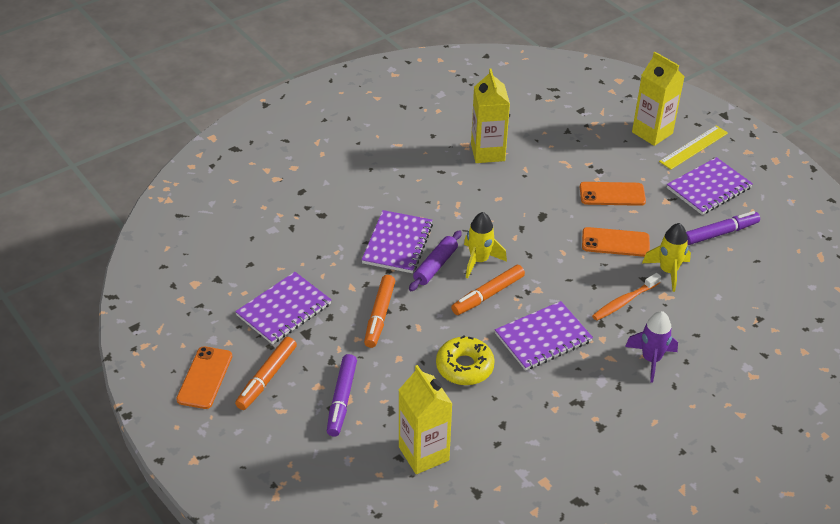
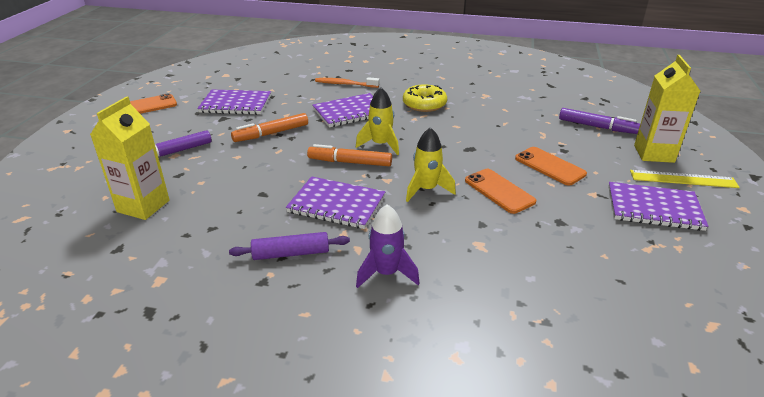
camera: 50 degrees right, 10 degrees down
(266, 378) = (166, 122): orange marker -> none
(435, 266) = (349, 132): purple rolling pin -> purple rolling pin (291, 253)
(464, 367) = (259, 184): yellow donut -> yellow donut (424, 104)
(487, 152) = (493, 104): yellow carton -> none
(624, 301) = (437, 226): orange toothbrush -> orange toothbrush (345, 84)
(668, 271) = (512, 233): yellow rocket -> yellow rocket (426, 189)
(720, 233) = (613, 240): purple marker -> purple marker (597, 127)

